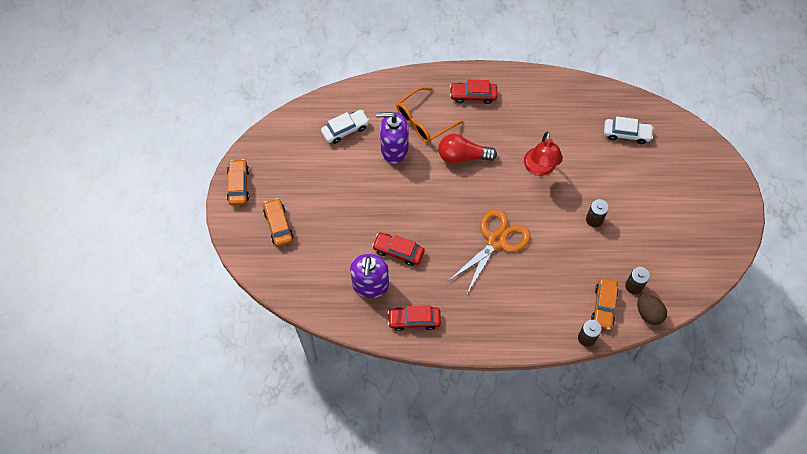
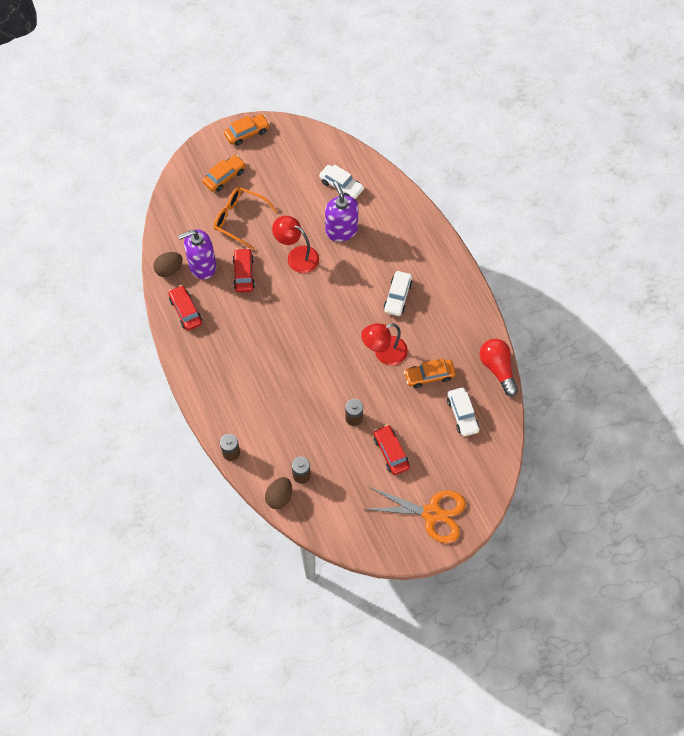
camera: 65 degrees right, 0 degrees up
(359, 317) = (169, 269): none -> brown egg
(402, 198) = (297, 256): none -> red lamp
(423, 121) = (383, 241): orange glasses -> orange glasses (239, 219)
(462, 156) = (363, 286): red light bulb -> red light bulb (497, 369)
(473, 95) = (432, 270): red car -> red car (391, 452)
(487, 134) = (397, 297): none -> white car
(496, 241) = (291, 345): orange scissors -> orange scissors (432, 514)
(603, 306) = (269, 456): orange car -> orange car (429, 376)

